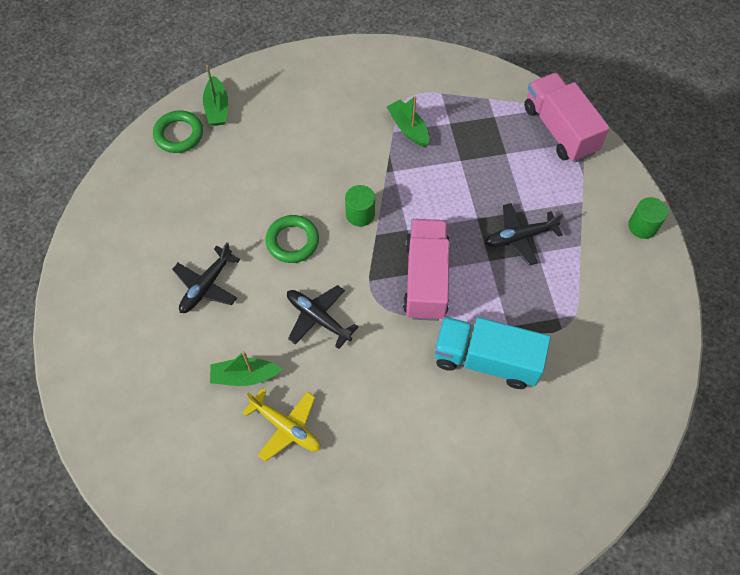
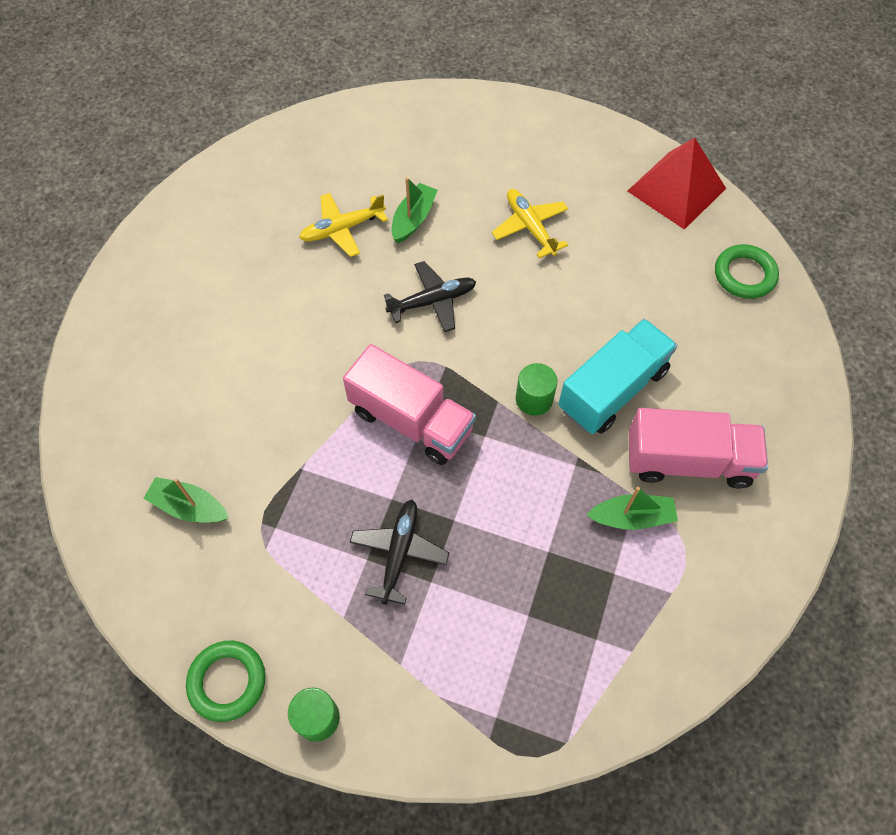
camera: 120 degrees right, 0 degrees up
(114, 203) = (676, 189): none -> red pyramid
(206, 285) = (530, 227): black plane -> yellow plane
(217, 108) = (768, 325): green boat -> green boat (189, 507)
(292, 241) = (537, 319): green ring -> green ring (227, 681)
(486, 360) = (283, 425): turquoise truck -> turquoise truck (613, 389)
(559, 130) = (527, 716): pink truck -> pink truck (688, 461)

